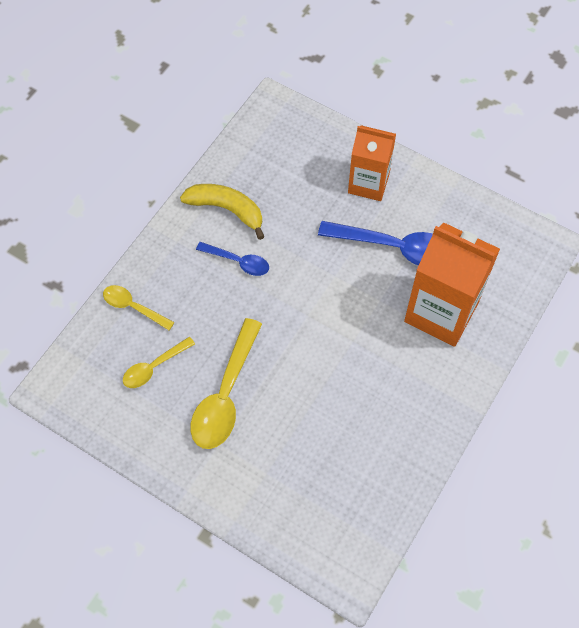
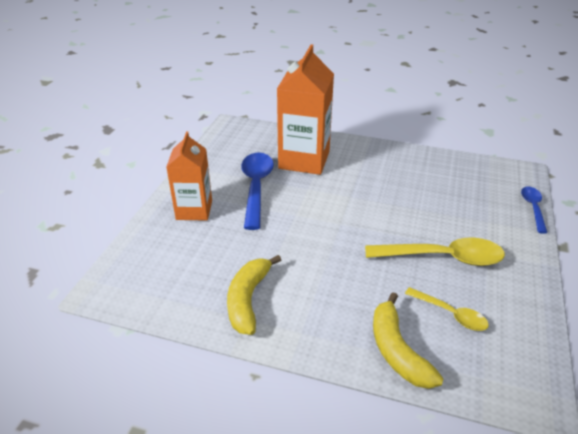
camera: 105 degrees left, 25 degrees down
(133, 307) = (397, 350): yellow spoon -> yellow banana
(238, 262) = (306, 277): blue spoon -> blue spoon (533, 208)

